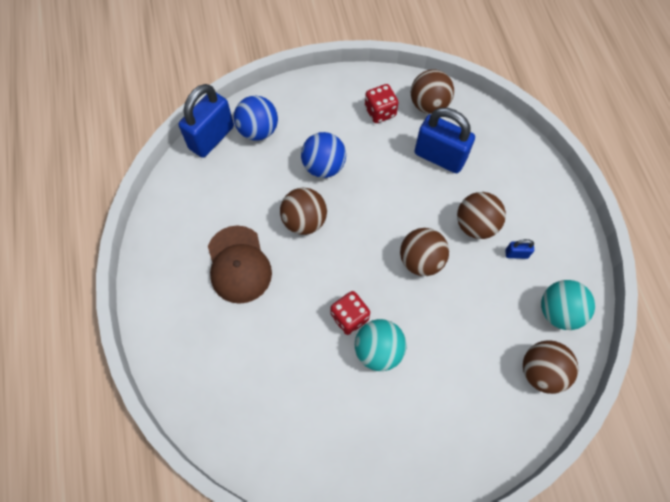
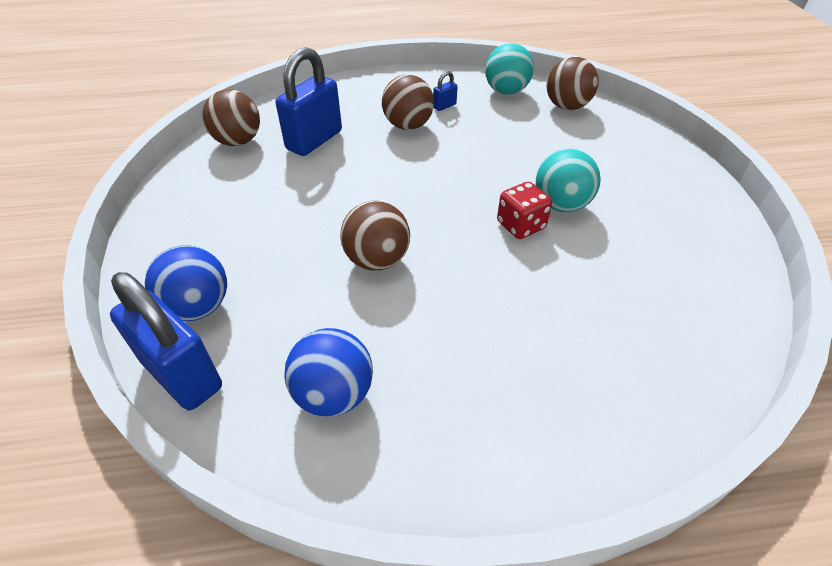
camera: 85 degrees left, 20 degrees down
(238, 264) = (440, 339): brown cap -> none
(324, 166) = (294, 236): blue ball -> blue ball (334, 394)
(380, 112) = (228, 179): red dice -> none
(421, 260) = (447, 165): brown ball -> none
(516, 254) = (444, 106): blue padlock -> blue padlock turned 45 degrees clockwise

